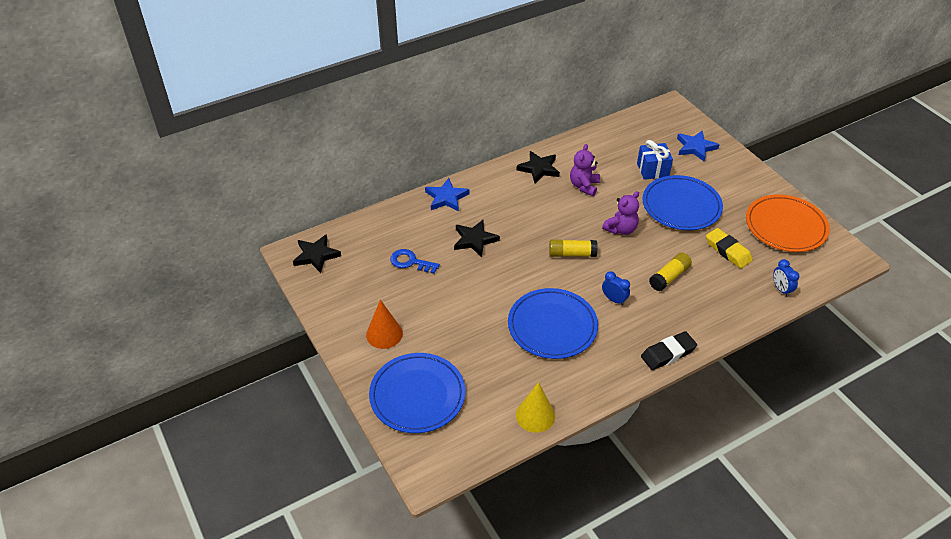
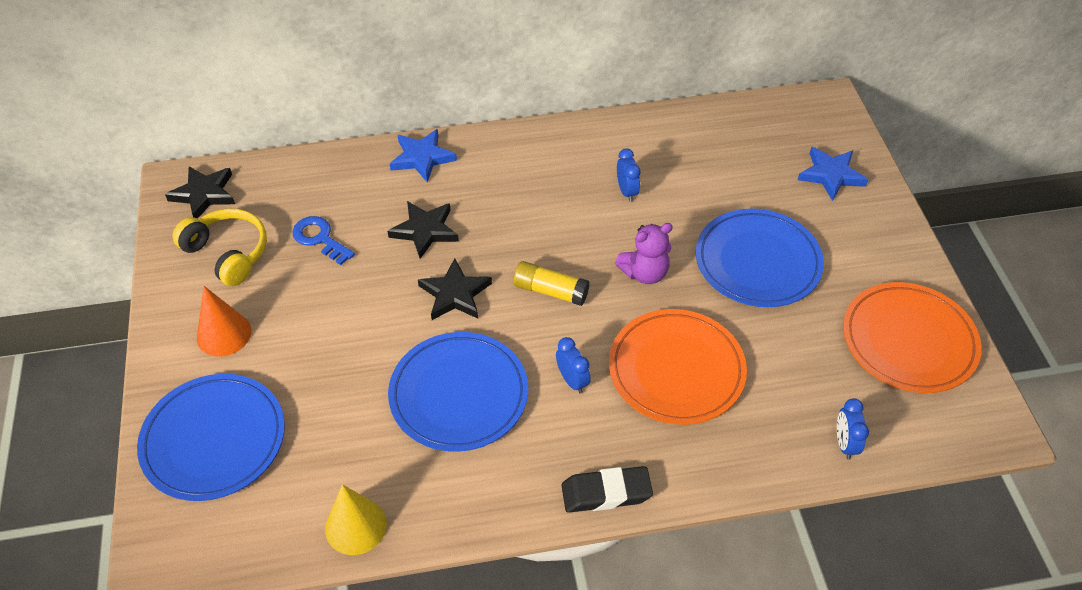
camera: 20 degrees right, 5 degrees up
(356, 286) = (228, 253): none -> yellow headphones
(539, 169) = (575, 148): black star -> black star (455, 294)
(584, 186) = (626, 191): purple teddy bear -> blue clock
(652, 170) = (744, 193): blue gift -> none
(669, 277) = (676, 370): yellow glue stick -> orange plate
(728, 251) = (792, 354): yellow eraser -> none

